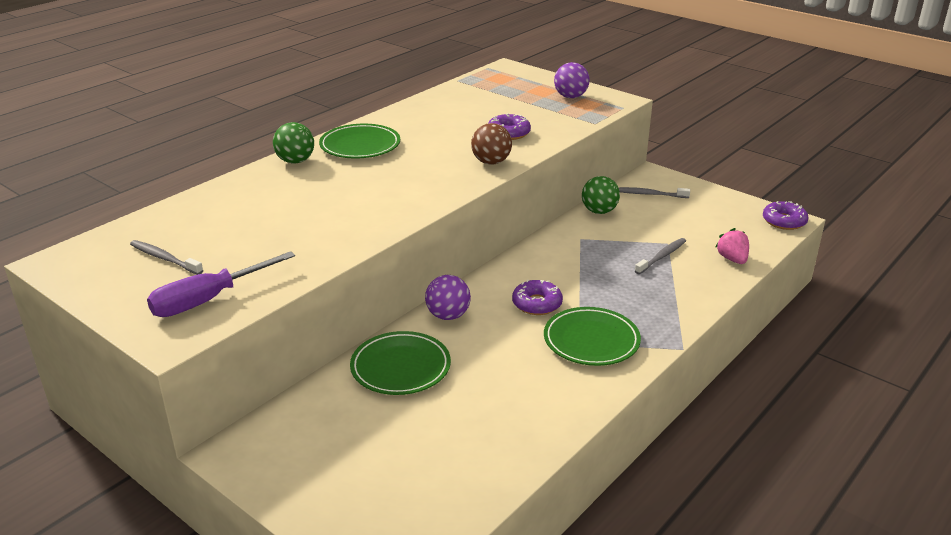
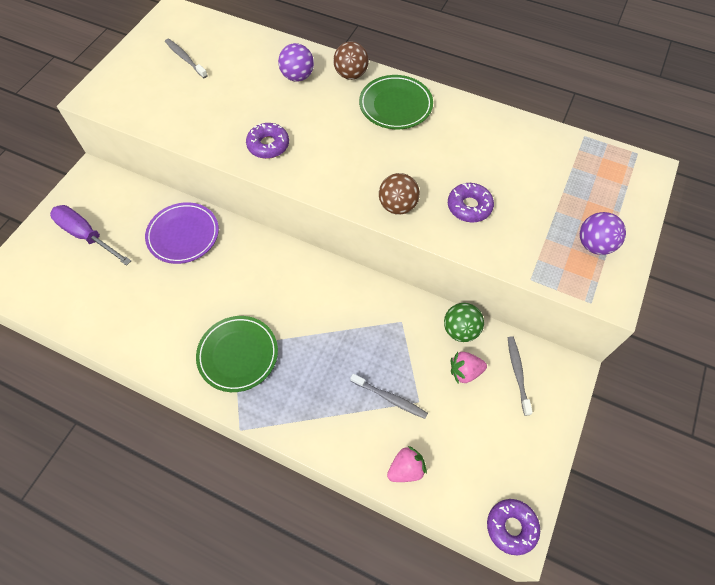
camera: 75 degrees right, 30 degrees up
(165, 258) = (185, 58): grey toothbrush -> grey toothbrush turned 60 degrees counterclockwise
(209, 300) = (137, 98): purple screwdriver -> purple screwdriver (86, 235)
(295, 161) = (351, 75): green ball -> brown ball
(400, 367) = (183, 235): green plate -> purple plate
(448, 316) = (252, 247): purple ball -> purple ball (297, 76)
(537, 304) = (283, 305): purple donut -> purple donut (268, 145)
(642, 216) = (465, 371): none -> pink strawberry

